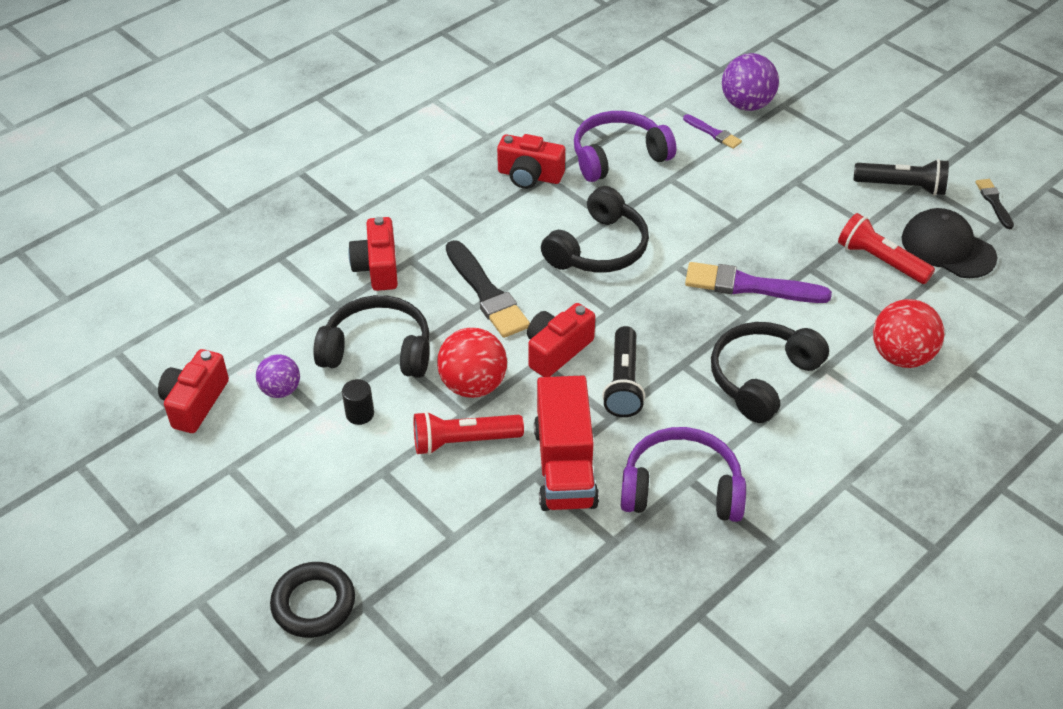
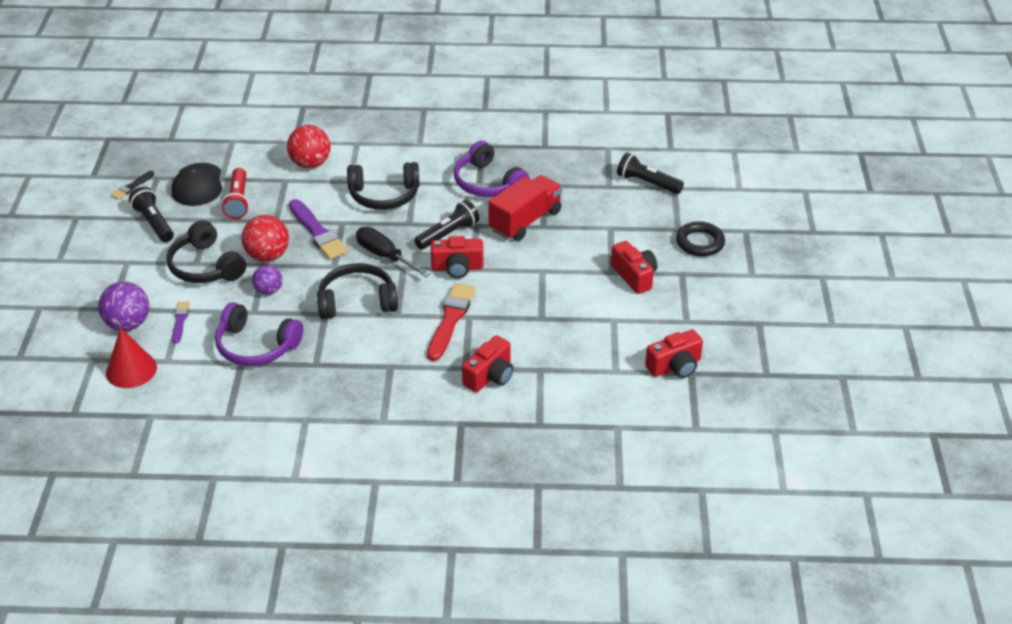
camera: 135 degrees left, 5 degrees down
(281, 390) = (621, 342): purple ball -> purple ball (269, 291)
(360, 414) = (593, 304): black cylinder -> none
(378, 350) = (547, 329): black headphones -> black headphones (205, 266)
(464, 441) = (557, 259): red flashlight -> none
(473, 385) = (520, 280): red ball -> red ball (268, 256)
(486, 293) = (451, 319): black brush -> red brush
(486, 660) = (647, 183): none -> black flashlight
(529, 176) = (324, 371): red camera -> red camera (634, 276)
(646, 310) = (385, 256): none -> black screwdriver
(678, 81) = (131, 370): none -> red cone

